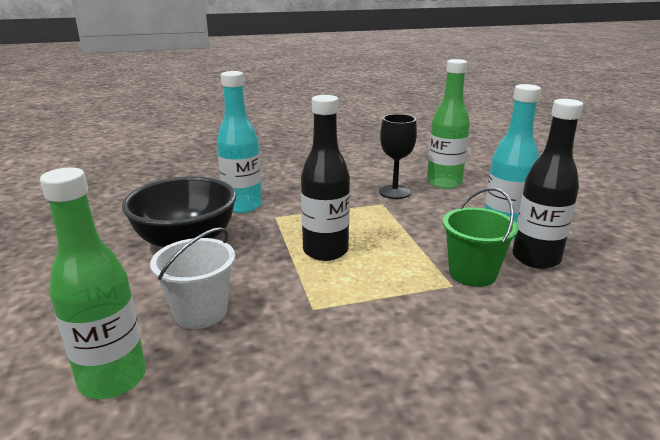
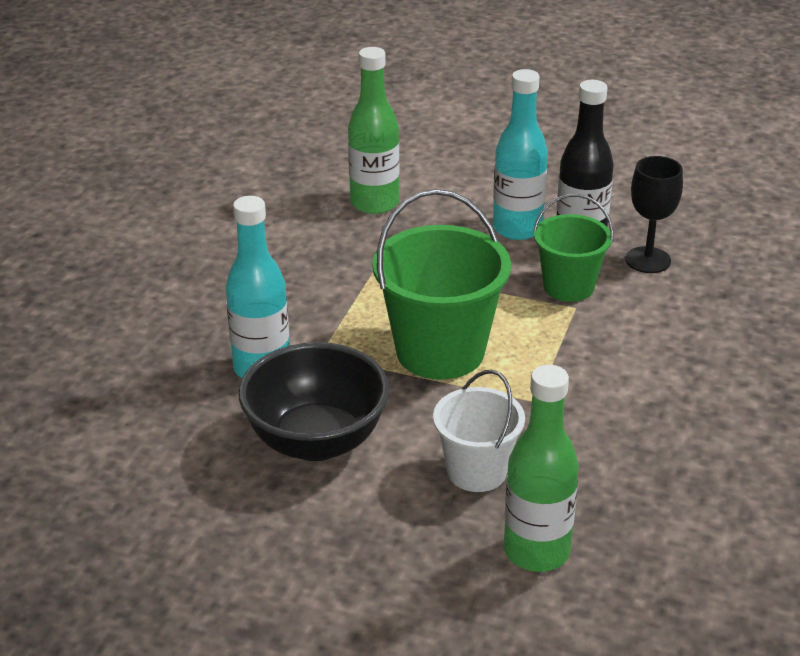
camera: 55 degrees left, 10 degrees up
(325, 251) = (440, 351): black bottle -> green bucket
(394, 192) = (357, 246): black goblet -> black goblet (648, 260)

